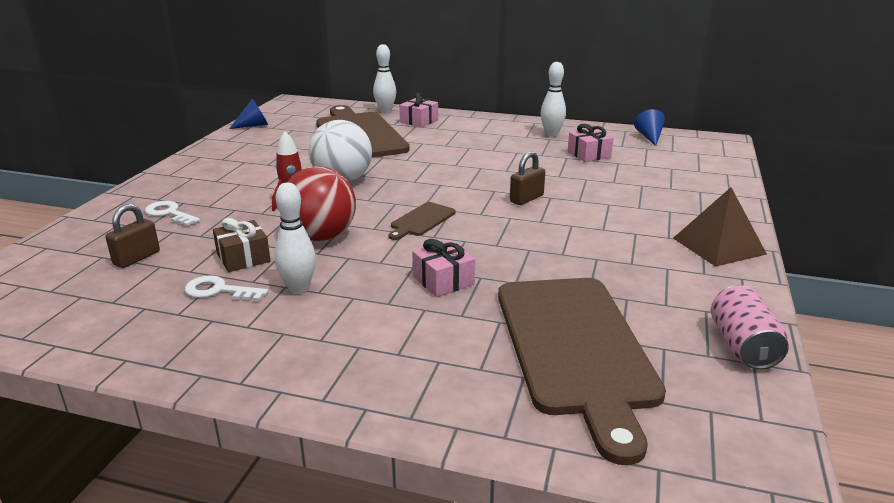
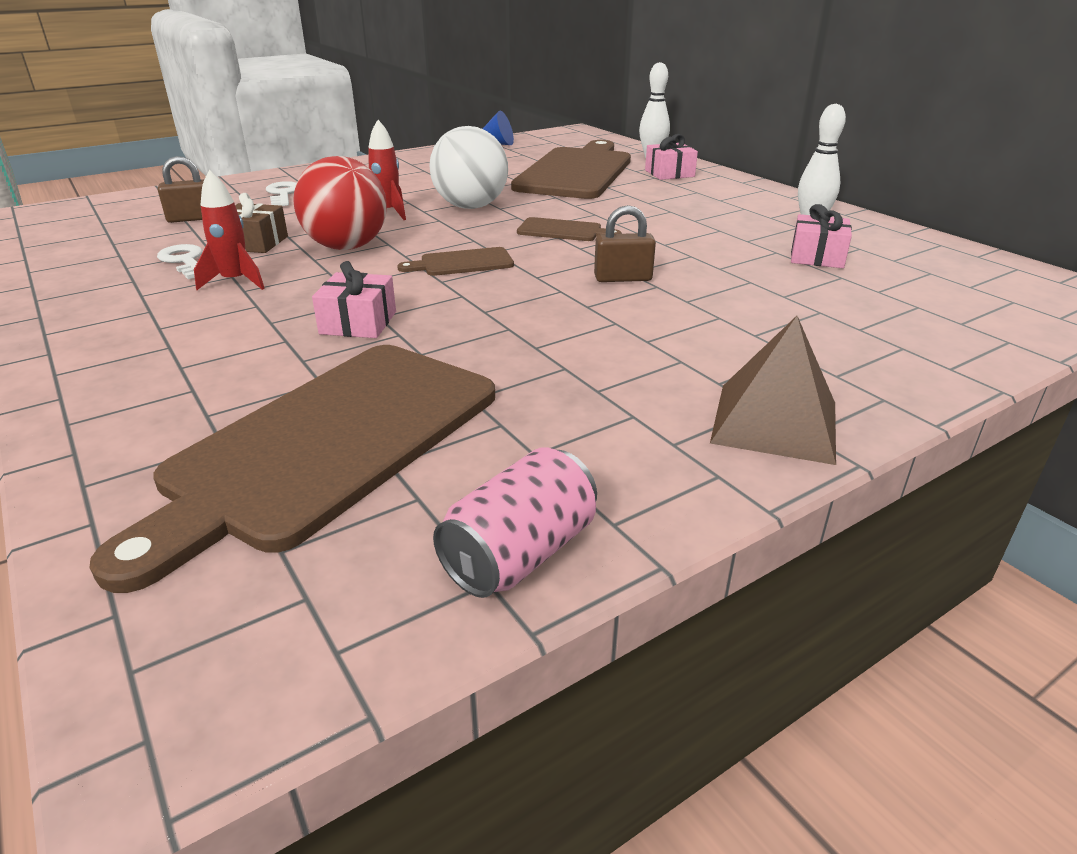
camera: 40 degrees right, 5 degrees up
(298, 289) = (235, 282): white bowling pin -> red rocket
(436, 179) = (563, 231): none -> brown cutting board
(649, 137) = (965, 261): blue cone -> none

